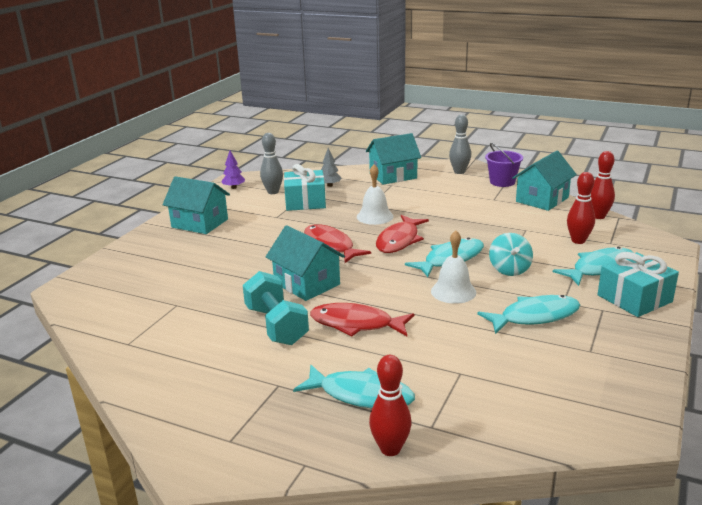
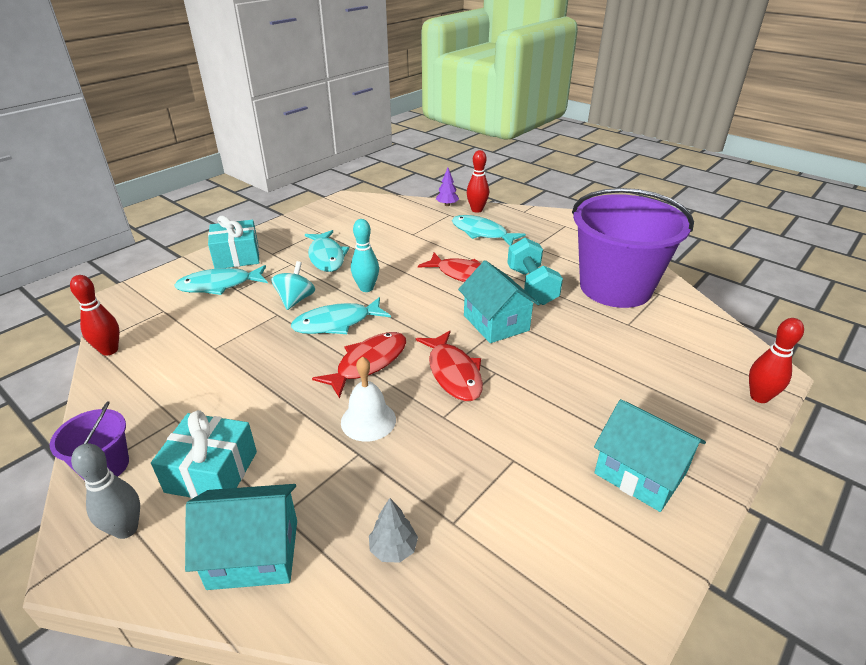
camera: 165 degrees left, 10 degrees up
(177, 341) = (615, 287): none -> purple bucket
(234, 187) = (595, 606): purple tree -> purple tree (447, 205)
(273, 192) = (511, 555): grey bowling pin -> none
(305, 202) = (457, 495): turquoise gift -> turquoise gift (212, 471)
(453, 291) = (366, 288): white bell -> turquoise bowling pin
(534, 317) = (326, 257): turquoise fish -> turquoise fish turned 105 degrees counterclockwise
(542, 199) = (119, 400): turquoise house -> none
(578, 241) = (187, 319): red bowling pin -> red bowling pin (759, 397)

